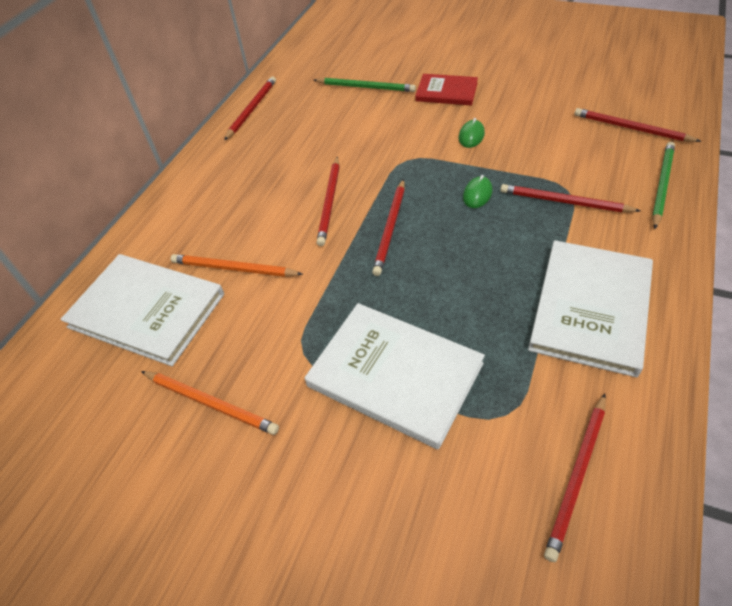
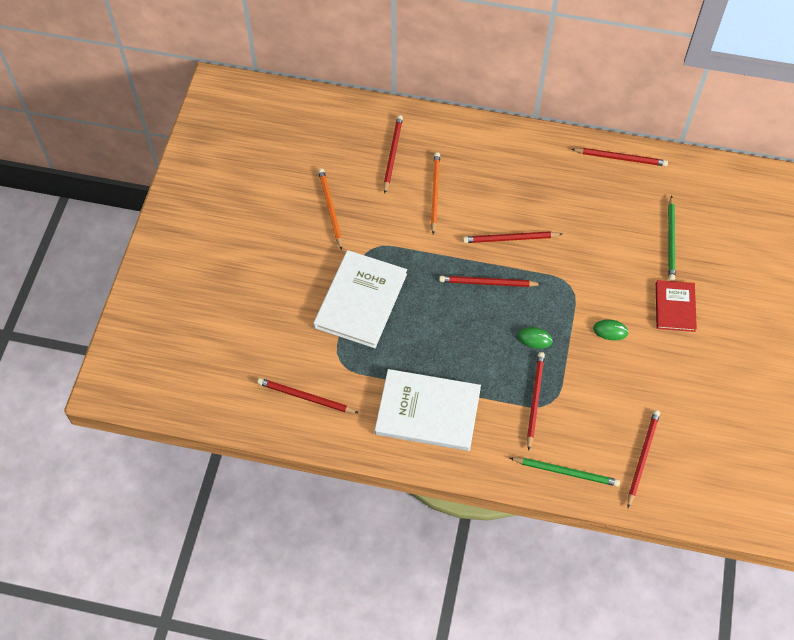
camera: 75 degrees right, 10 degrees up
(147, 311) = (392, 154): white book -> red pencil
(211, 403) = (330, 209): orange pencil -> orange pencil turned 150 degrees clockwise

